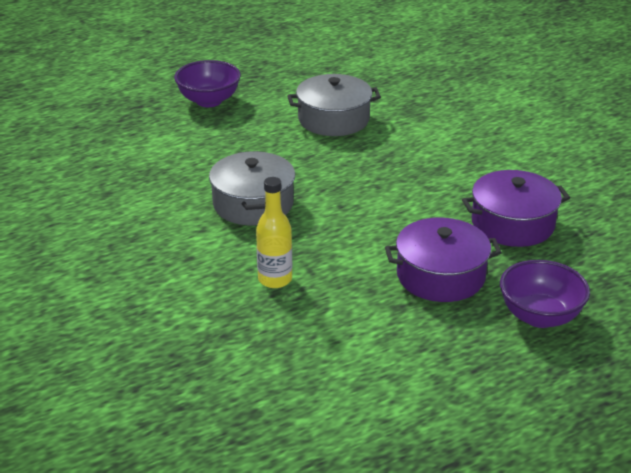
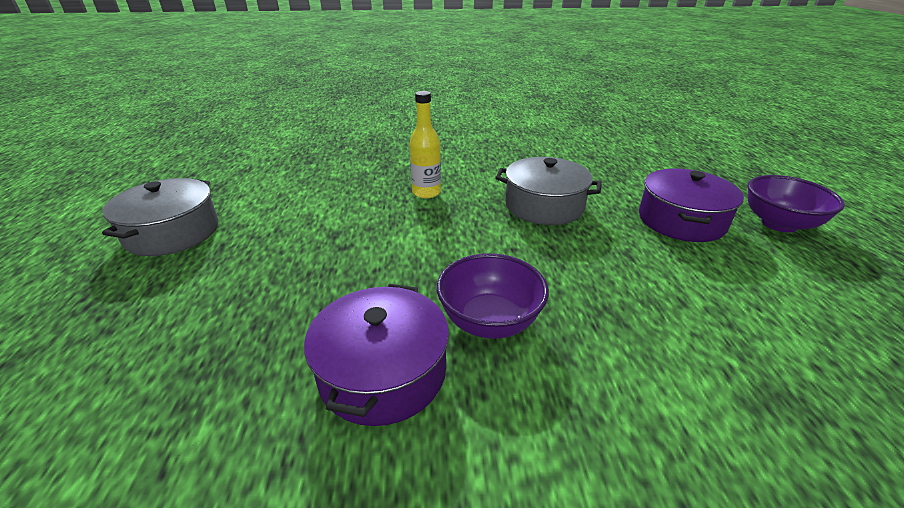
camera: 115 degrees right, 0 degrees up
(333, 119) = (735, 301): grey pot -> grey pot (173, 233)
(440, 276) = (348, 271): purple pot -> purple pot (681, 220)
(540, 316) = (219, 311): purple bowl -> purple bowl (489, 321)

